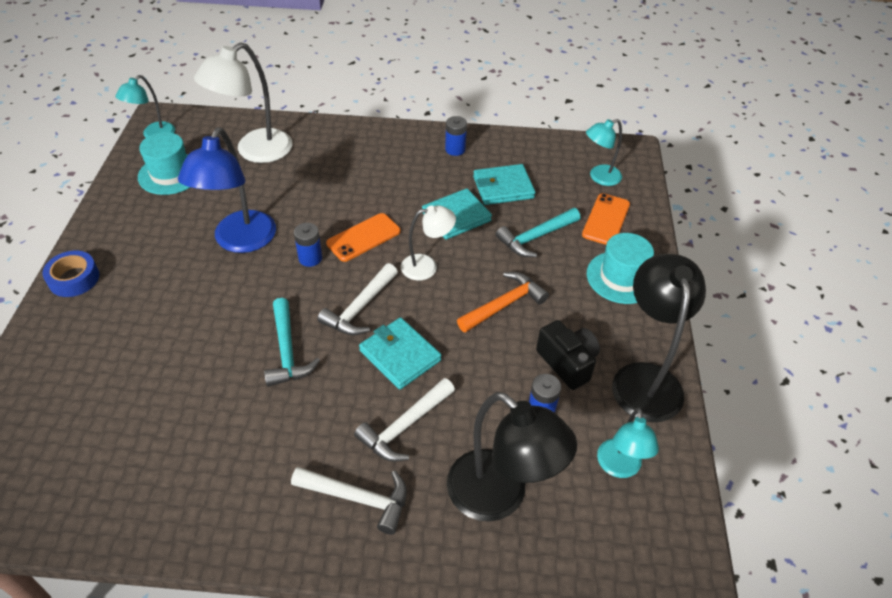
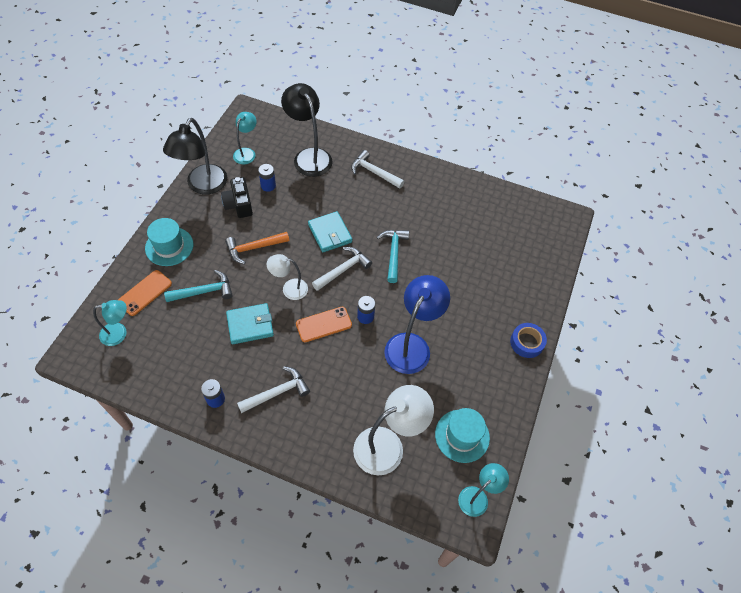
camera: 165 degrees left, 10 degrees up
(404, 426) = (341, 196): white hammer -> white hammer (277, 392)
(503, 187) = (200, 344): turquoise wallet -> none

